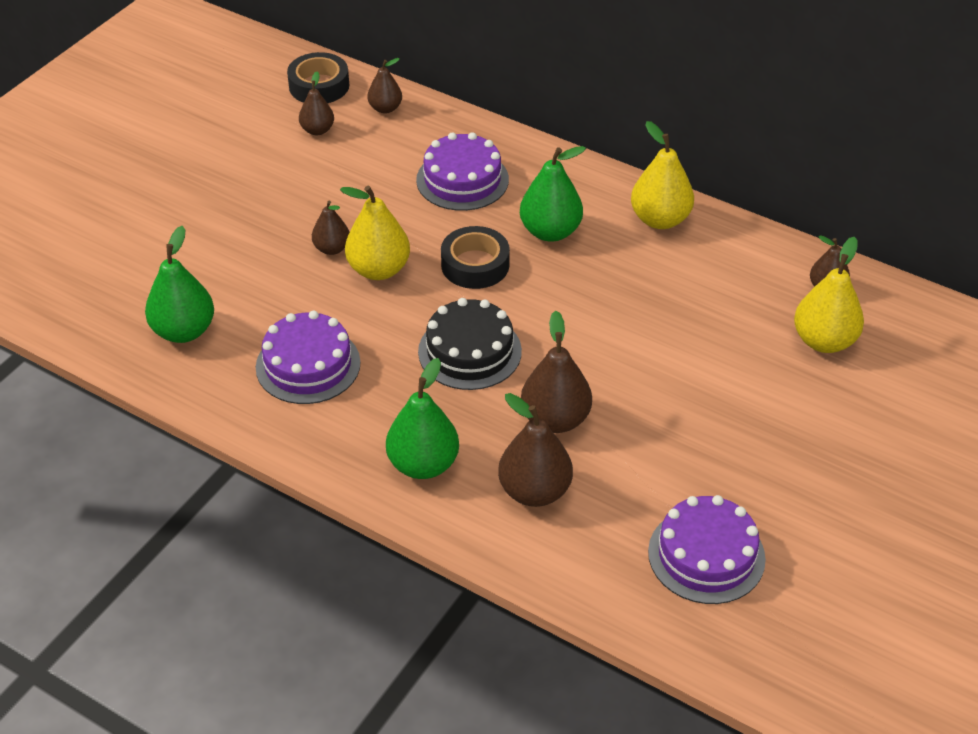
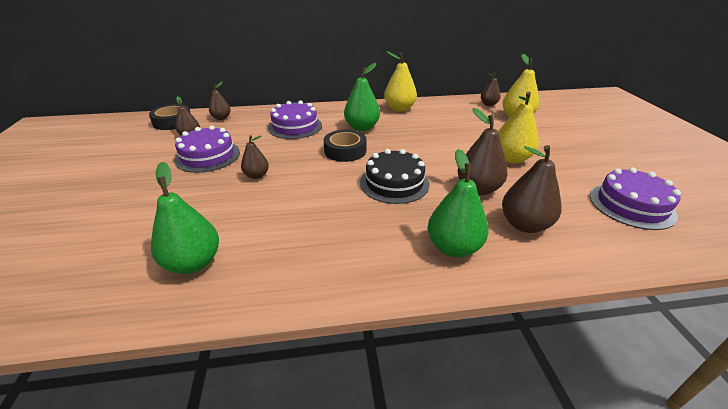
camera: 40 degrees left, 10 degrees down
(308, 365) = (311, 235): purple cake -> purple cake (208, 156)
(378, 269) = (296, 173): yellow pear -> yellow pear (511, 159)

